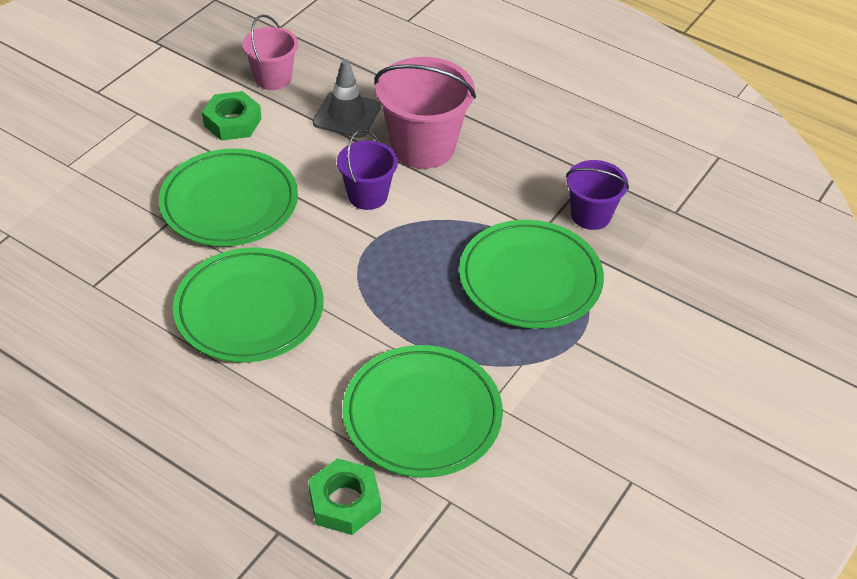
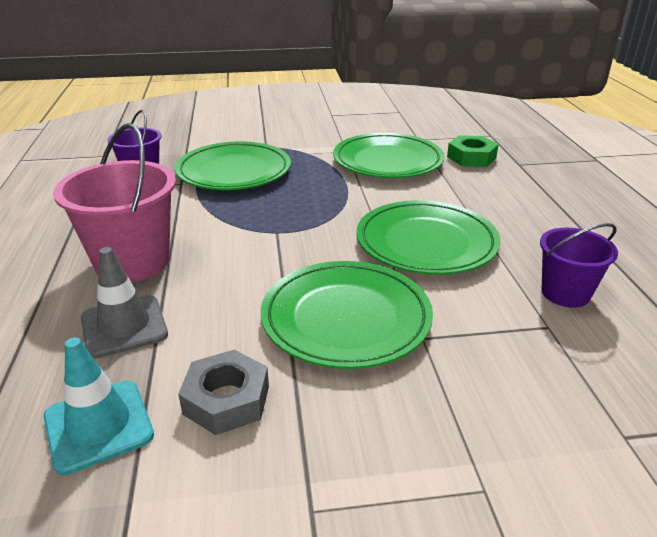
camera: 130 degrees left, 15 degrees down
(232, 122) = (226, 400): green nut -> grey nut
(273, 78) = (98, 426): pink bucket -> turquoise traffic cone
(367, 195) = (234, 257): purple bucket -> purple bucket (565, 293)

